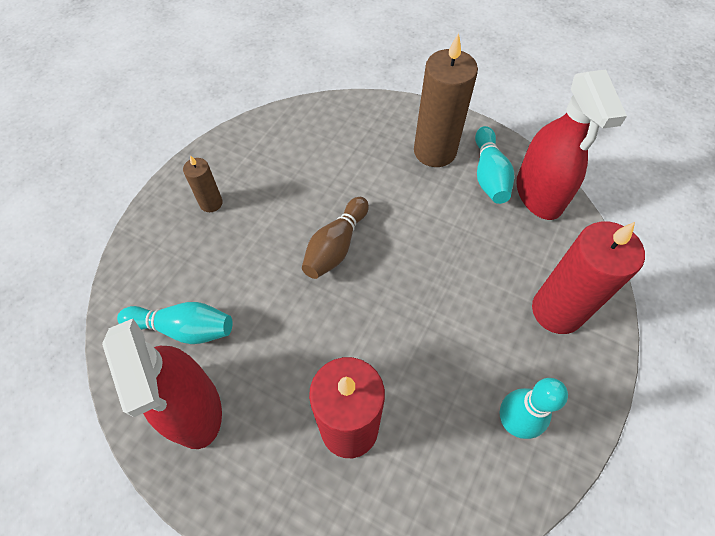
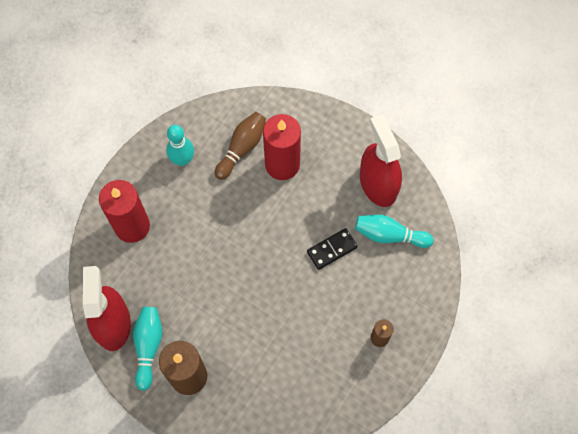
camera: 175 degrees left, 10 degrees up
(269, 301) = (332, 249): none -> black domino
(336, 246) = (281, 289): brown bowling pin -> brown bowling pin (242, 148)

